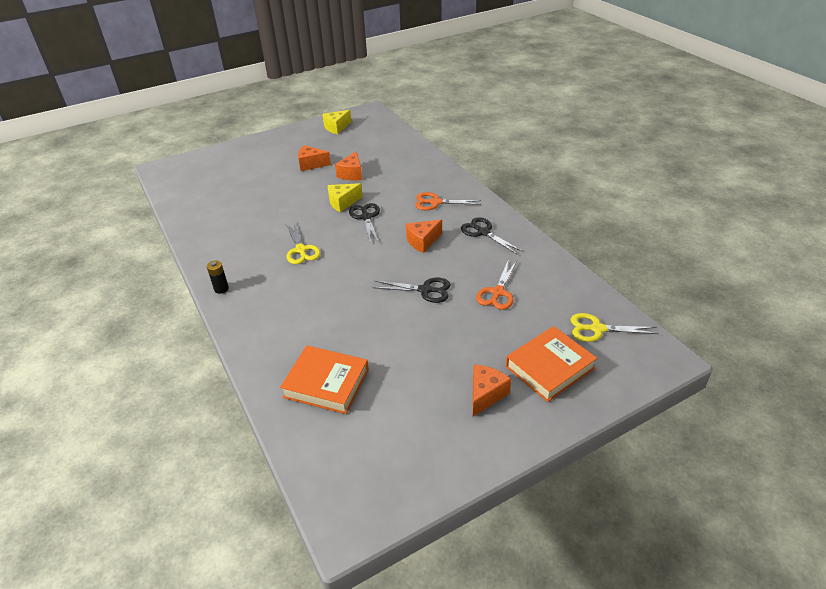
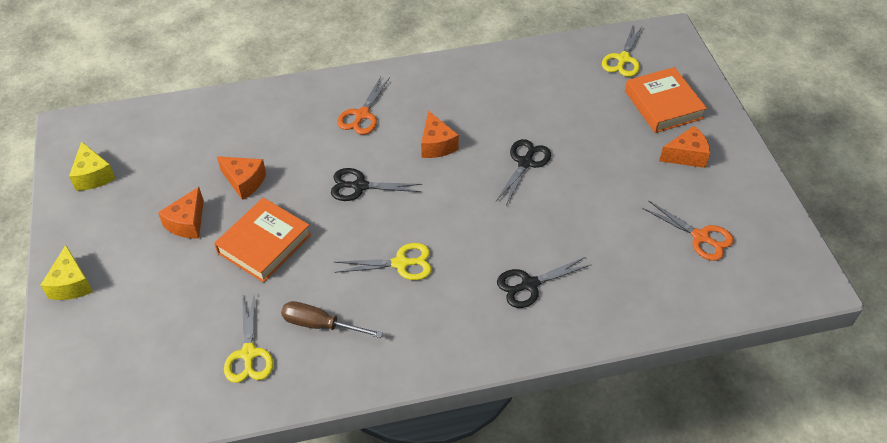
camera: 75 degrees left, 10 degrees up
(217, 209) = (249, 354): none -> yellow scissors
(221, 289) = (448, 359): black battery -> none
(242, 229) = (320, 325): none -> brown screwdriver
(326, 383) = (644, 272): orange book -> orange book (264, 244)
(343, 202) = (312, 203): yellow cheese -> yellow cheese (71, 284)
(483, 232) = (442, 91): black scissors -> black scissors (529, 284)
(485, 394) = (686, 156): orange cheese -> orange cheese turned 120 degrees clockwise
(498, 292) = (550, 108): orange scissors -> orange scissors (700, 237)

